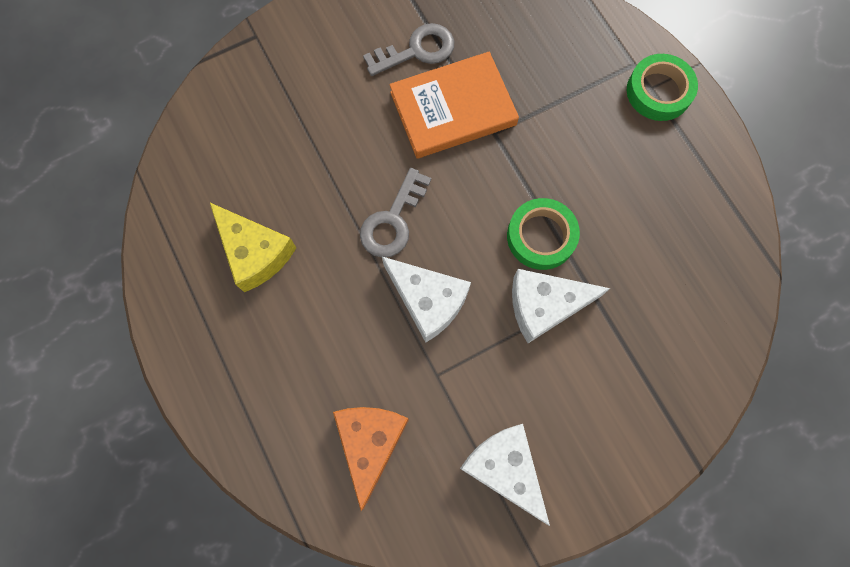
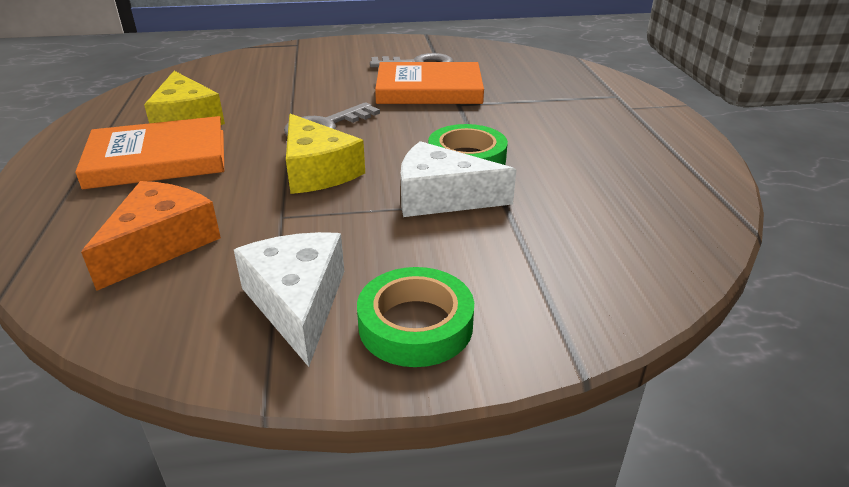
camera: 20 degrees right, 40 degrees down
(279, 329) = (158, 158): none -> orange book
(428, 301) = (317, 171): white cheese -> yellow cheese
(658, 91) = (637, 110): green tape -> green tape (415, 324)

